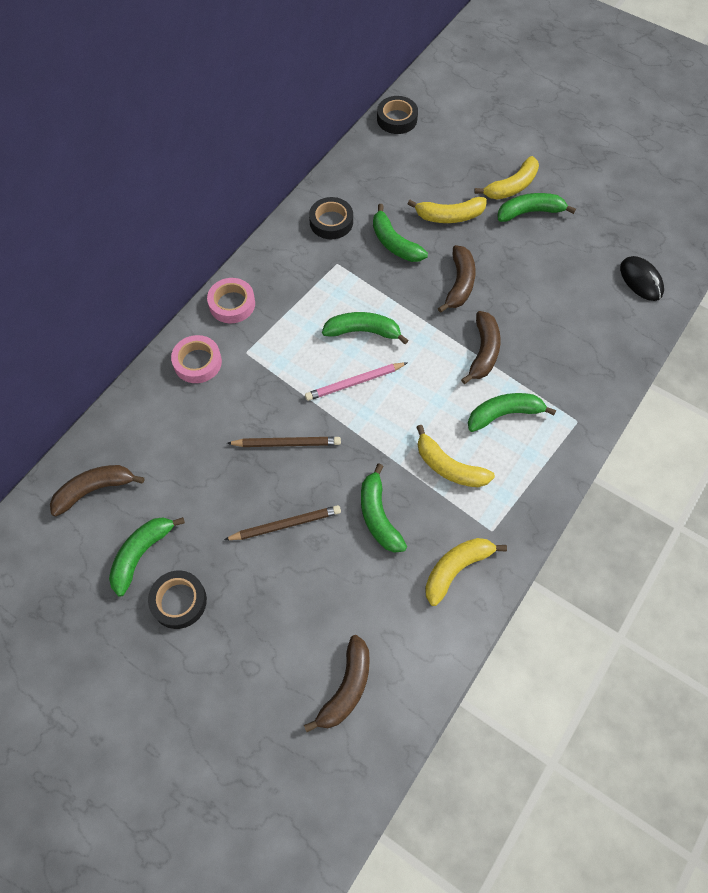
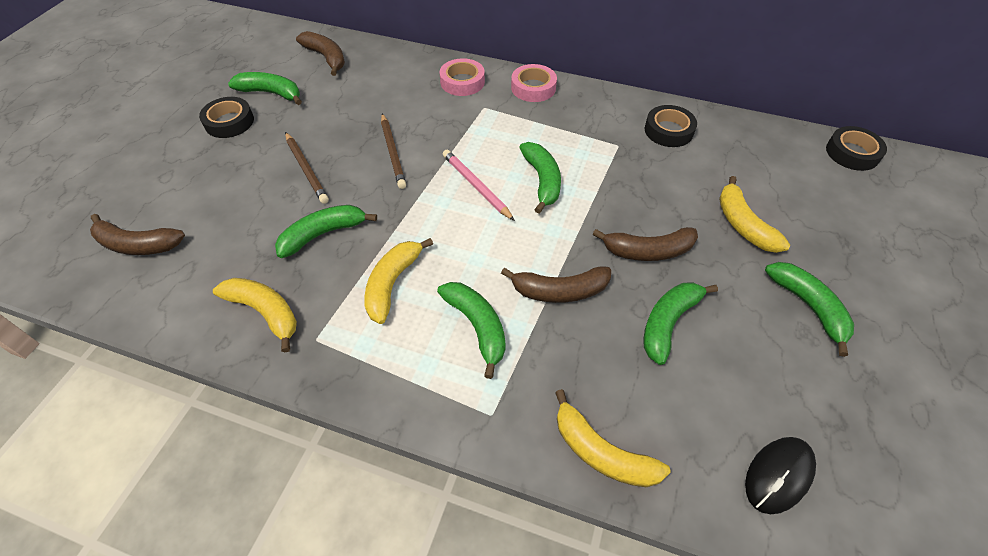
camera: 75 degrees right, 10 degrees down
(394, 243) = (672, 183): green banana -> green banana (668, 323)
(511, 186) = (837, 279): yellow banana -> yellow banana (601, 452)

